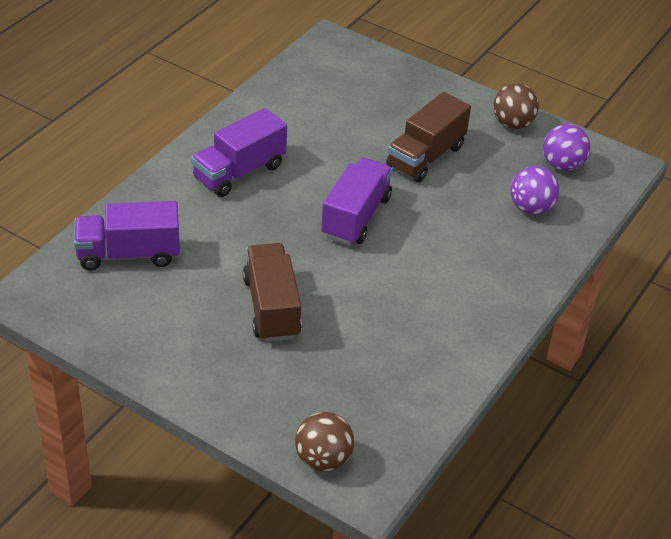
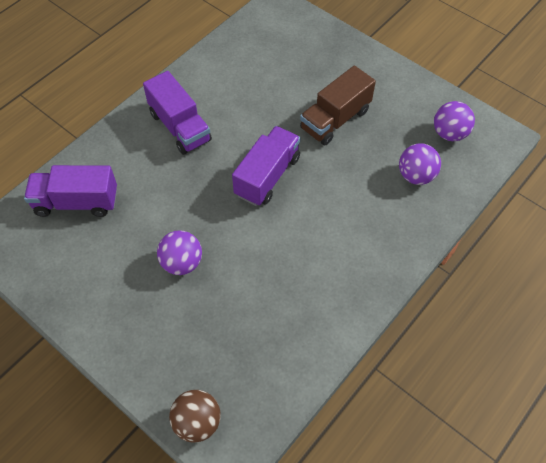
camera: 10 degrees right, 15 degrees up
(239, 172) = (180, 127): purple truck -> purple truck turned 90 degrees counterclockwise
(271, 307) = (182, 263): brown truck -> purple ball
(512, 124) = (413, 90): brown ball -> none

